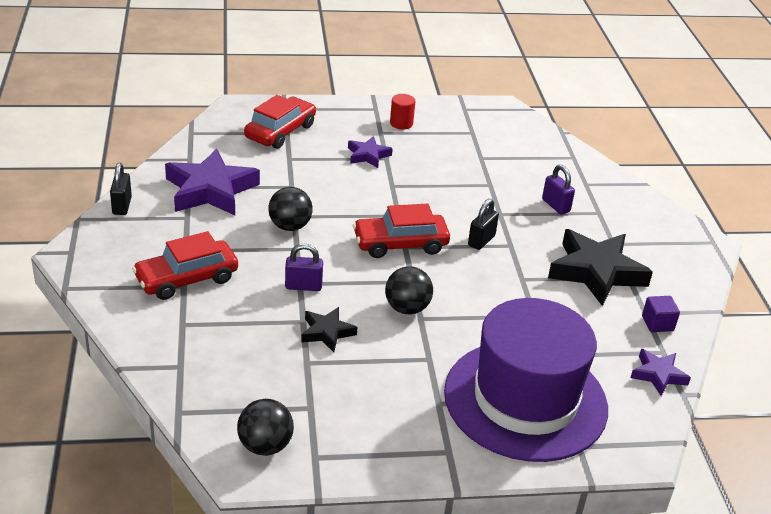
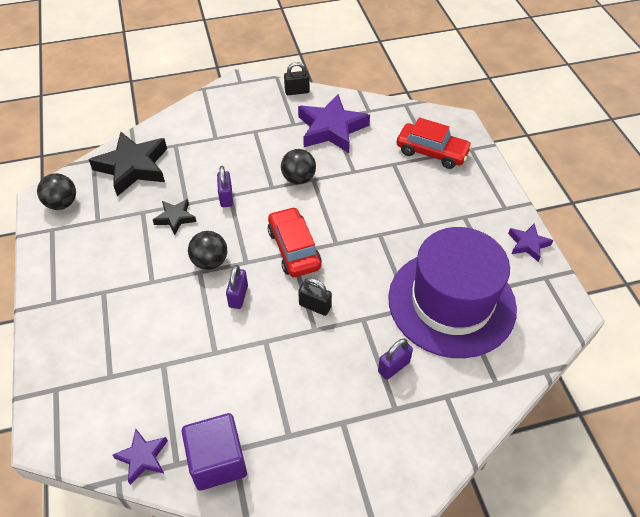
camera: 85 degrees right, 15 degrees up
(187, 279) = (222, 137): red car -> none
(368, 155) = (420, 212): purple star -> purple star (528, 244)
(401, 123) = (488, 229): red cylinder -> none
(461, 291) = (238, 296): none -> purple padlock
(525, 400) = (107, 349): purple hat -> purple hat (451, 302)
(596, 272) = (289, 404): black star -> black star (133, 167)
(657, 323) = (217, 461): purple cube -> purple cube, size x1.92

